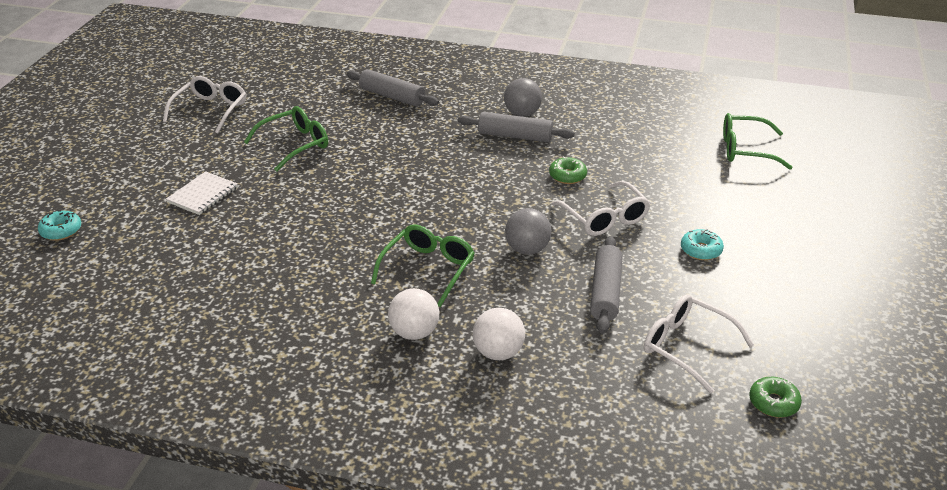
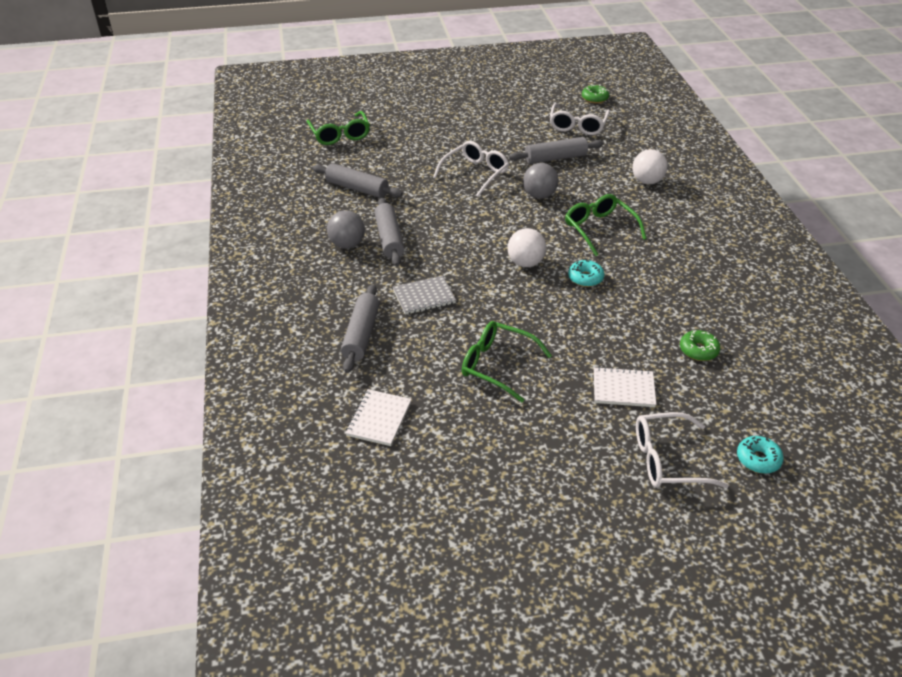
camera: 115 degrees left, 5 degrees up
(210, 110) = (478, 468): white glasses -> white glasses (667, 460)
(297, 86) = (379, 419): none -> white notebook
(412, 133) = (424, 297): none -> grey notebook
(414, 332) = (664, 215): white ball -> white ball (525, 263)
(428, 269) = (599, 229): green glasses -> green glasses turned 60 degrees clockwise
(567, 176) = (432, 200): green donut -> green donut (698, 350)
(619, 137) = (357, 188): none -> grey rolling pin
(701, 250) = (481, 134): turquoise donut -> turquoise donut (585, 278)

